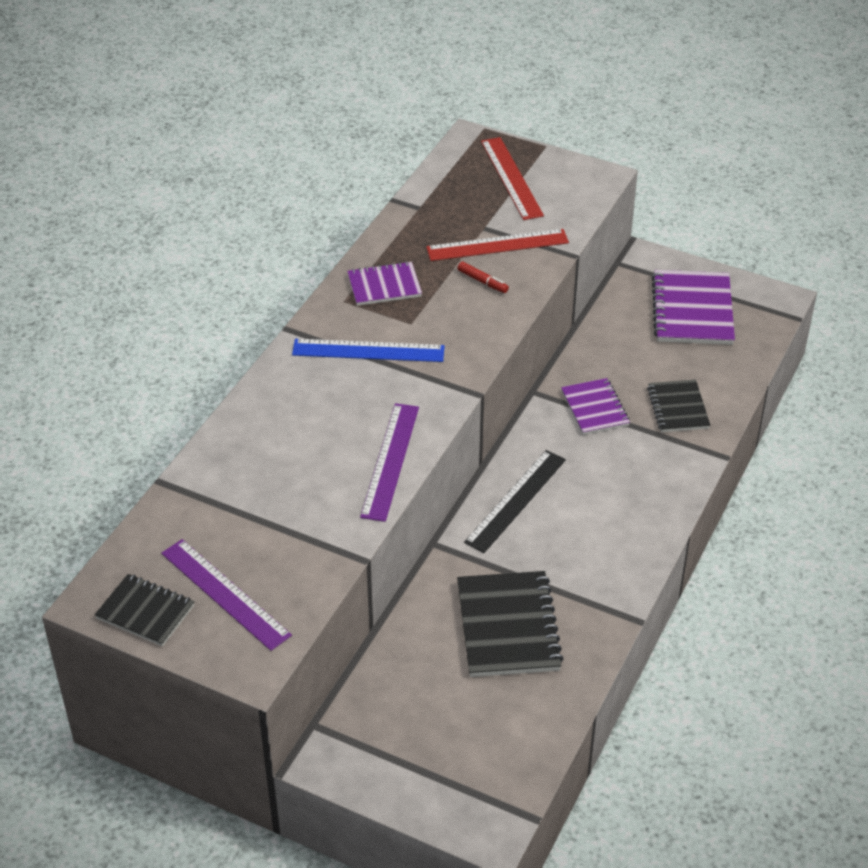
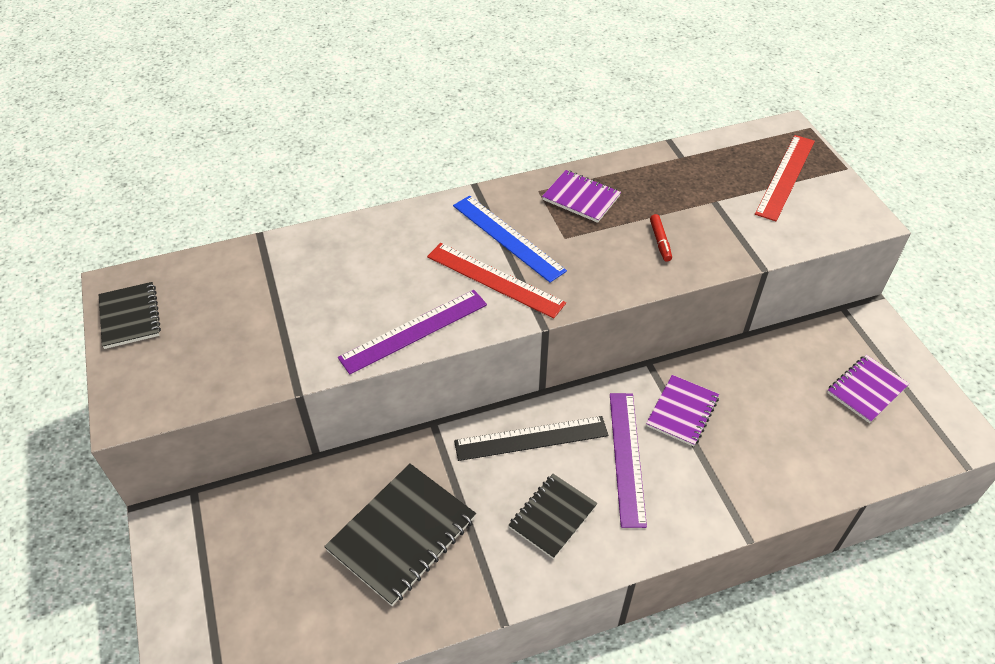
camera: 45 degrees right, 5 degrees up
(225, 594) = (186, 343): purple ruler -> purple ruler (627, 457)
(497, 245) = (708, 221): red ruler -> red ruler (495, 279)
(678, 408) = (755, 463): black notebook -> black notebook (552, 517)
(692, 310) = (866, 390): purple notebook -> purple notebook, size x0.62

